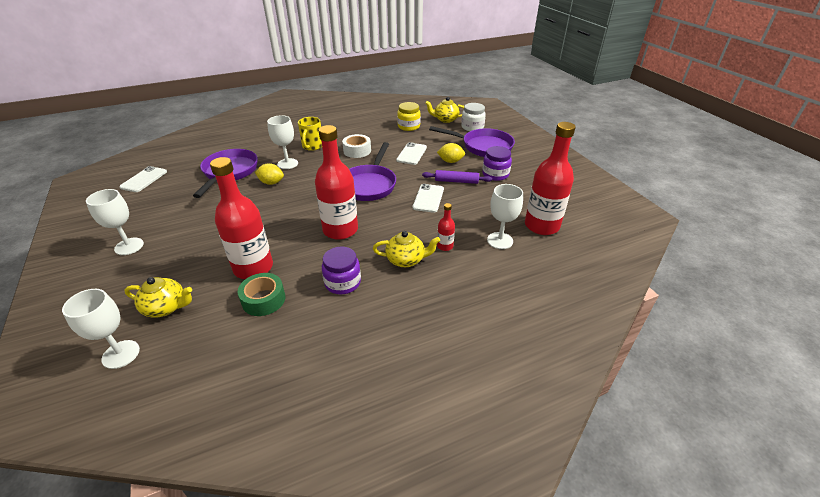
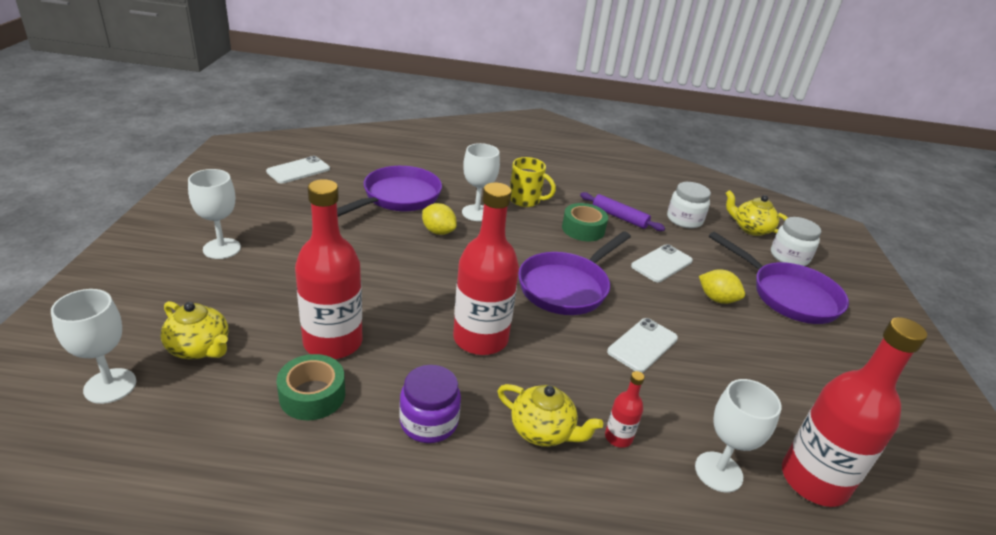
camera: 25 degrees right, 5 degrees down
(312, 146) = (525, 200): yellow mug -> yellow mug turned 105 degrees counterclockwise
(357, 151) = (583, 229): white tape -> green tape
(408, 126) = (684, 219): yellow jar -> white jar
(456, 181) = (706, 336): purple rolling pin -> purple rolling pin (619, 217)
(495, 174) = (781, 351): purple jar -> none

